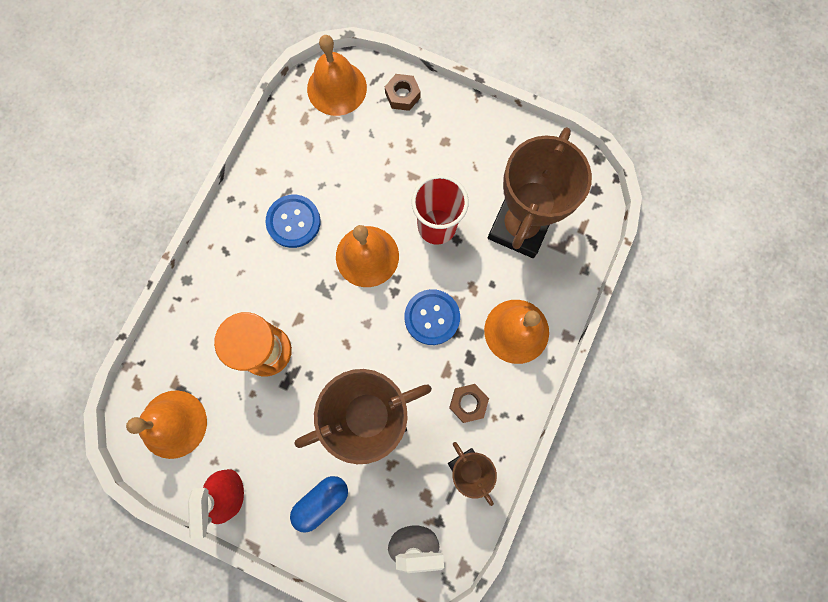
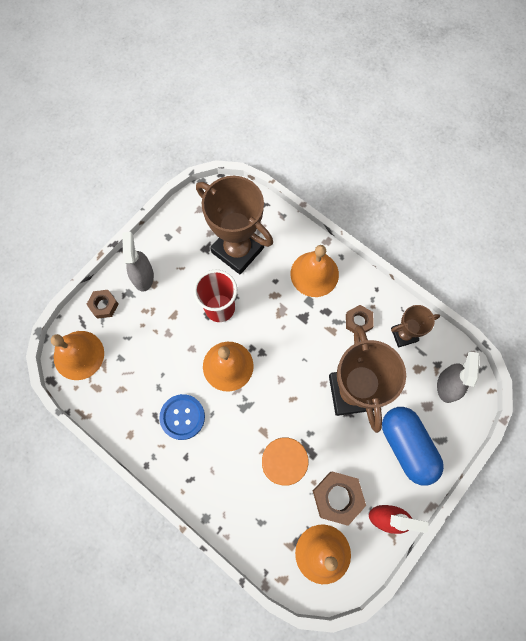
camera: 75 degrees left, 5 degrees down
(240, 426) = (337, 497): none -> brown nut
(321, 501) = (407, 446): blue capsule -> blue capsule, size x1.60
(432, 317) = (289, 330): blue button -> none
(451, 127) = (143, 276): none -> grey spray bottle

